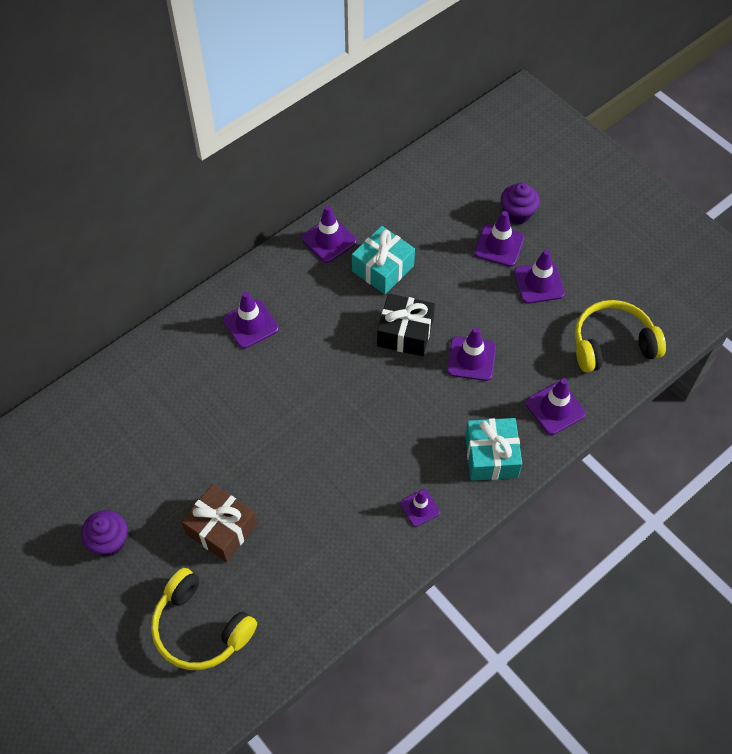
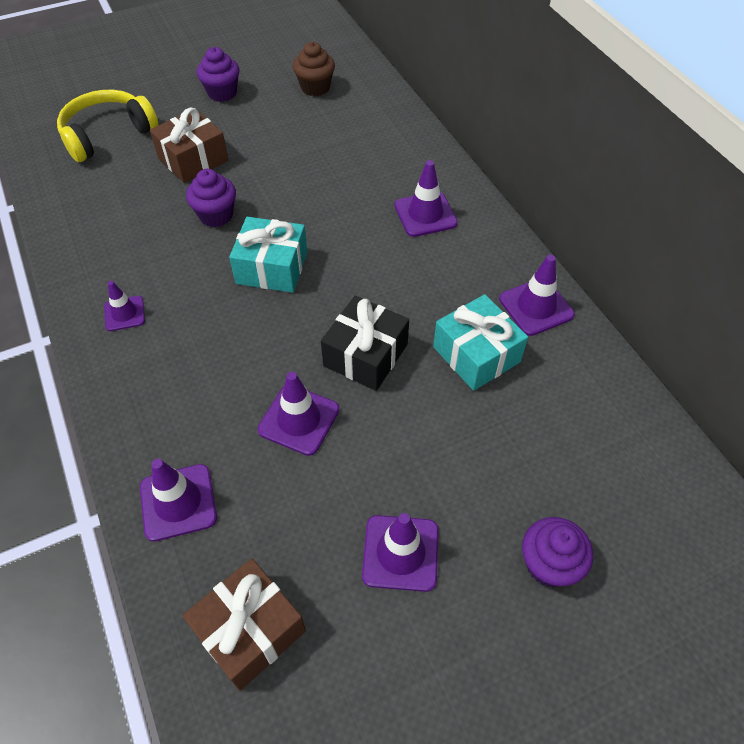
camera: 105 degrees right, 5 degrees down
(85, 455) = (315, 87): none -> brown cupcake
(292, 481) = (216, 215): none -> purple cupcake
(491, 456) = (149, 402): turquoise gift -> turquoise gift (272, 267)
(499, 245) = (487, 515): purple traffic cone -> none
(612, 344) = (249, 630): yellow headphones -> brown gift

